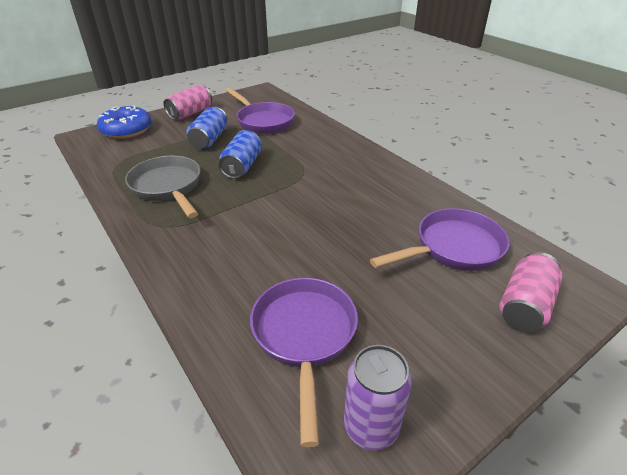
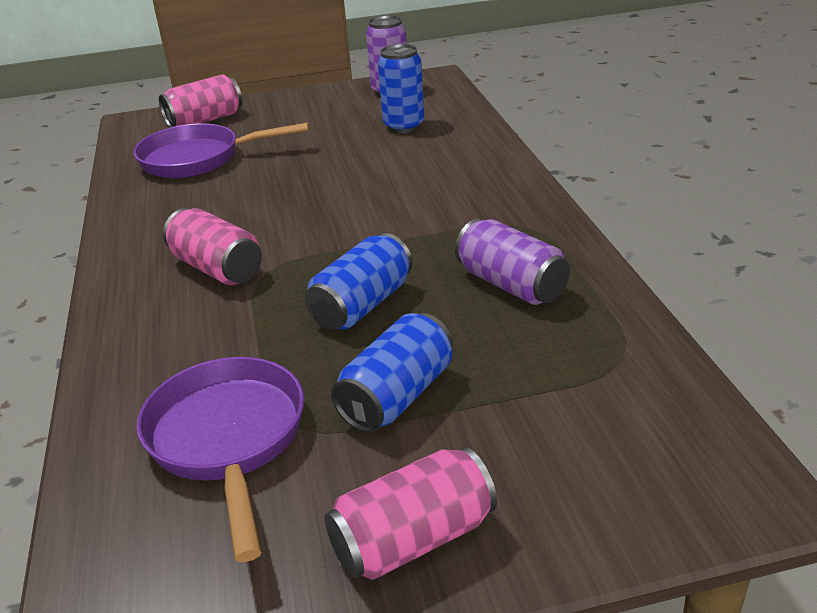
camera: 155 degrees left, 5 degrees down
(127, 130) = (620, 491): blue donut -> none
(168, 187) = (511, 285): grey pan -> purple can
(304, 336) = (404, 126): purple pan -> blue can
(332, 170) = (217, 268): none -> pink can

